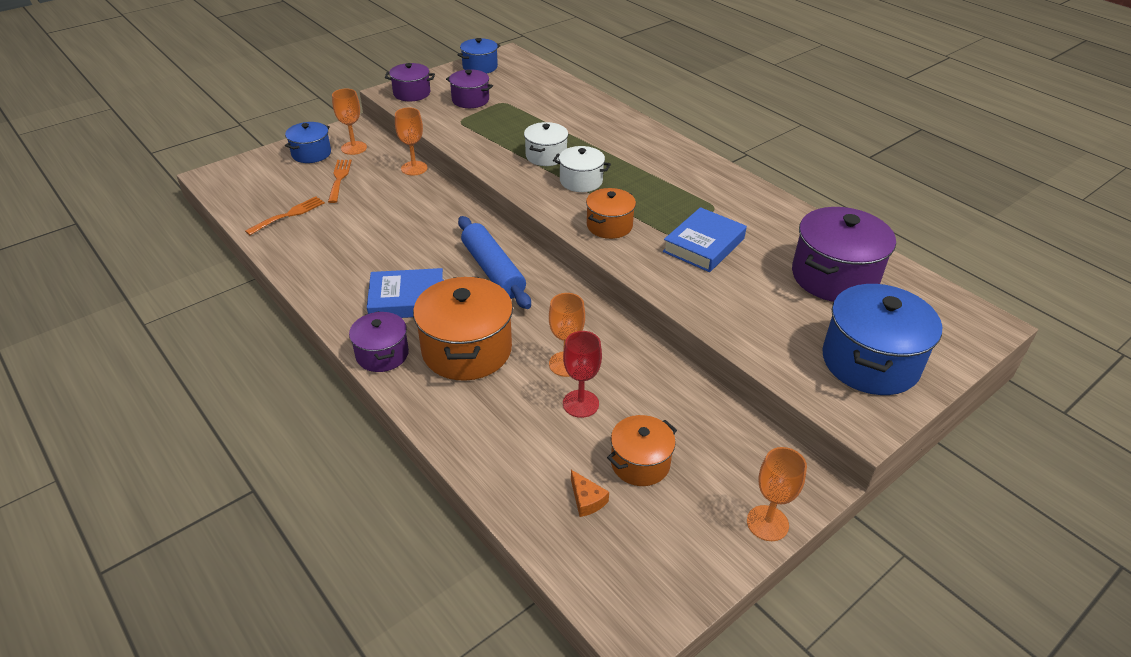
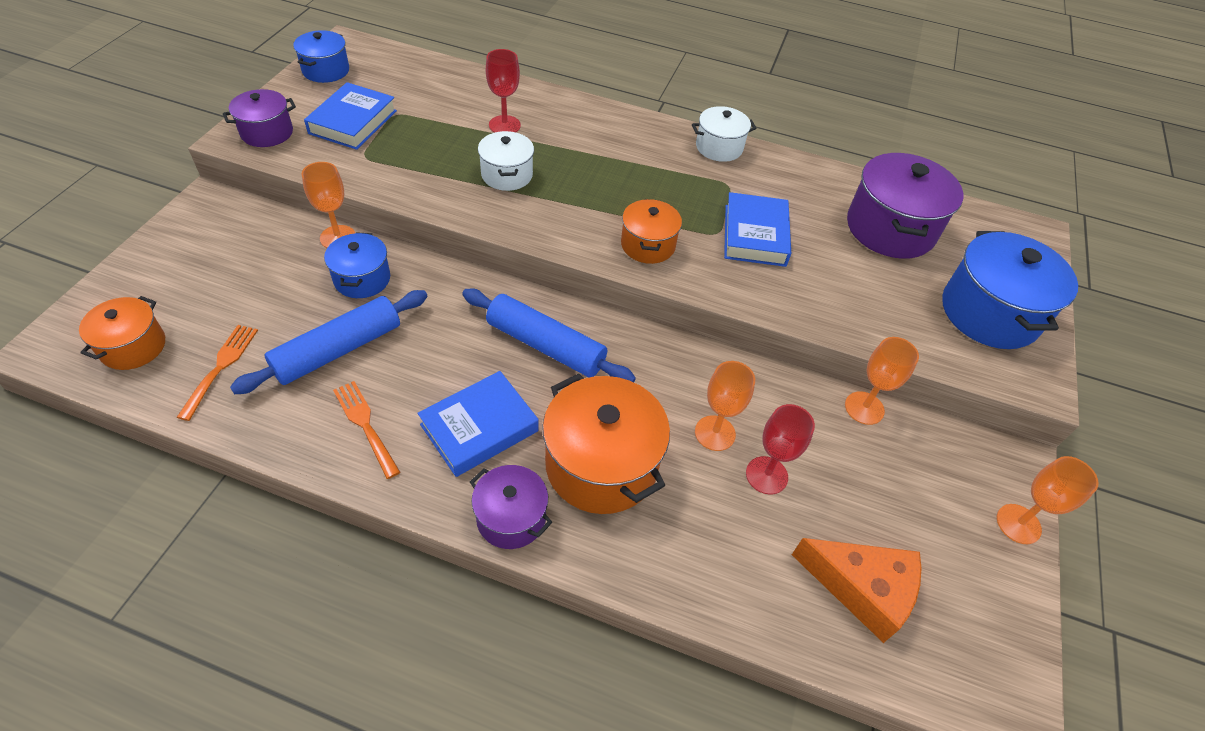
camera: 35 degrees left, 10 degrees up
(311, 153) = (176, 261): blue pot -> blue pot (362, 279)
(339, 179) = (248, 286): orange fork -> orange fork (365, 425)
(354, 148) = (231, 233): orange goblet -> orange goblet (864, 408)
(360, 228) = (338, 350): none -> blue rolling pin
(470, 100) = (353, 122): purple pot -> blue book
(573, 126) = (504, 125): none -> red goblet
(581, 181) = (572, 197): white pot -> white pot (719, 147)
(586, 500) = (862, 589): orange cheese -> orange cheese, size x2.17
(640, 463) = (872, 517): orange pot -> orange pot (133, 346)

